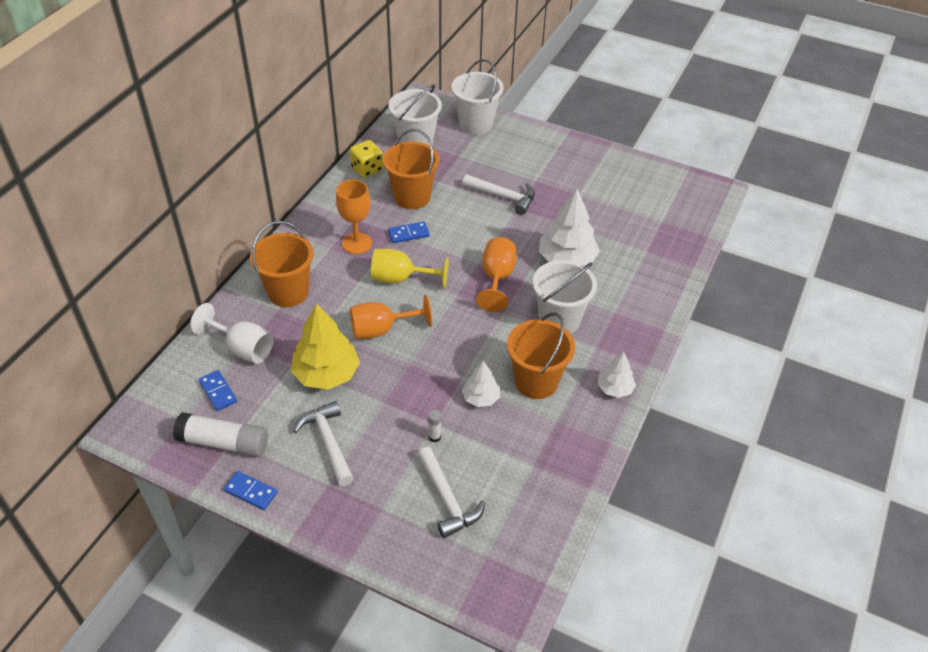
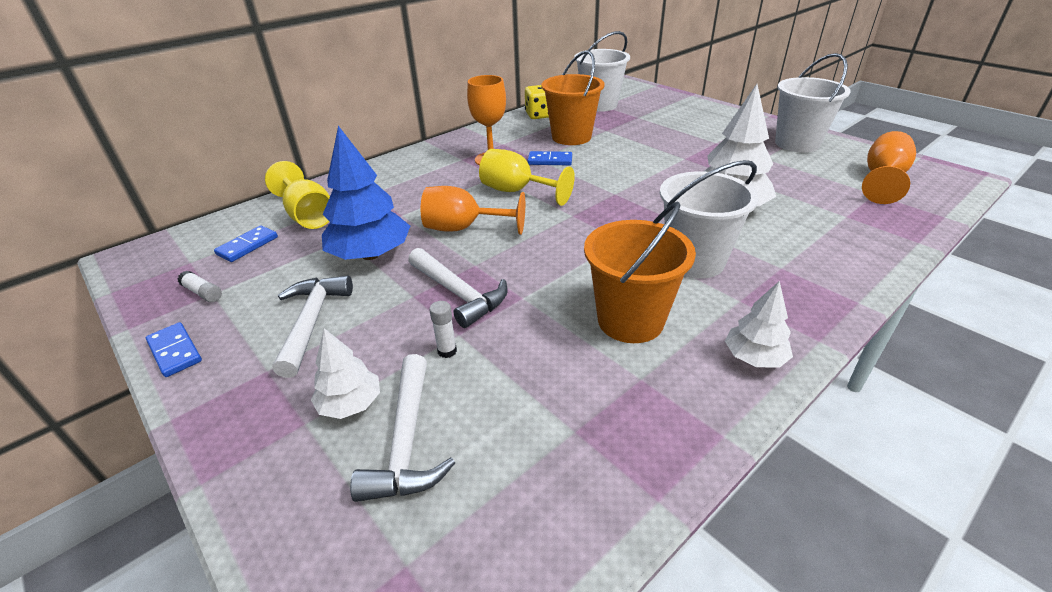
camera: 25 degrees right, 10 degrees down
(218, 392) = (247, 246): blue domino -> blue domino turned 45 degrees clockwise
(224, 443) = (203, 293): white glue stick -> white glue stick, size x0.44
(242, 348) = (308, 216): white goblet -> yellow goblet
(288, 292) = (393, 183): orange bucket -> none
(326, 374) = (370, 255): yellow tree -> blue tree
(476, 124) = (668, 100): white bucket -> white bucket (797, 143)
(480, 398) = (540, 321): white tree -> white tree (350, 404)
(497, 278) = (629, 209): orange goblet -> orange goblet (882, 179)
(503, 197) = (672, 149): white hammer -> white hammer (458, 293)

